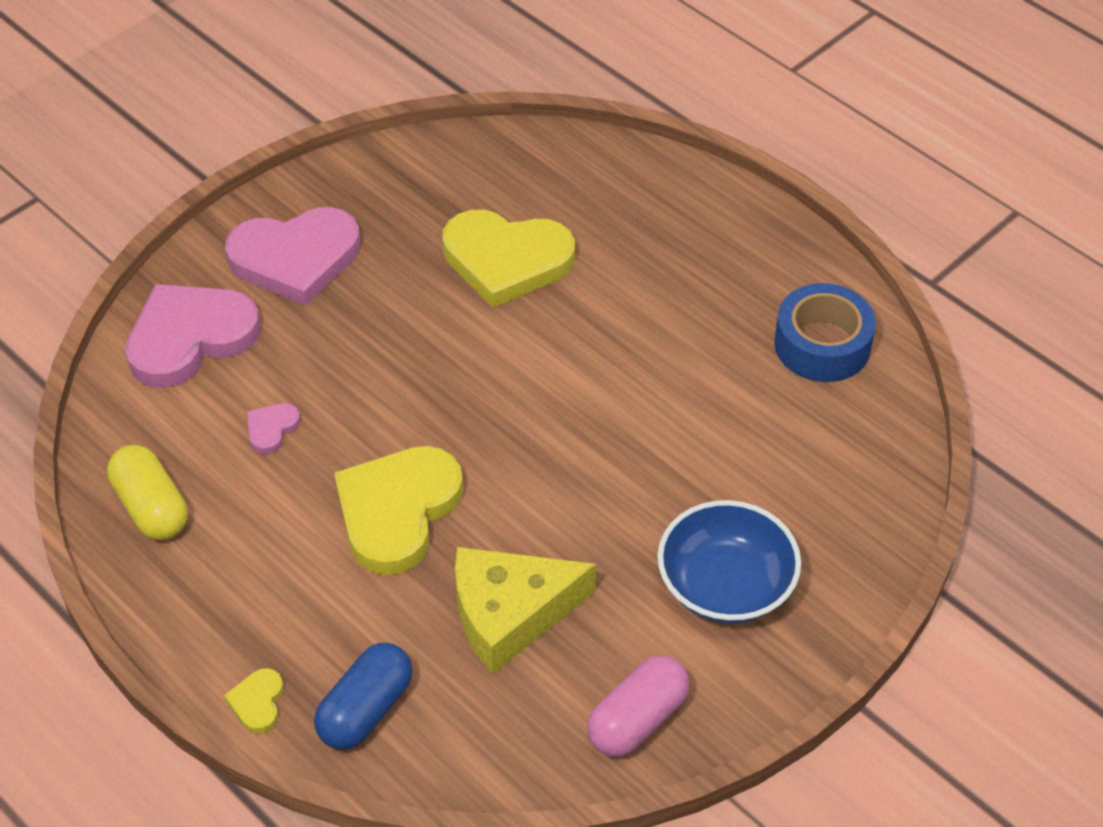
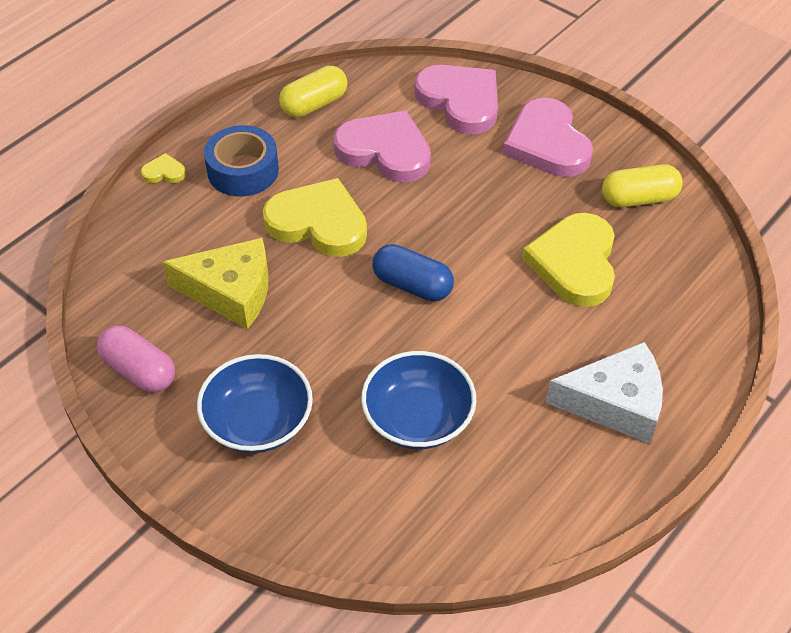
camera: 85 degrees right, 0 degrees up
(271, 429) = (385, 151): pink heart -> pink heart, size x2.34
(366, 710) = (156, 224): blue capsule -> blue capsule (412, 285)
(411, 188) = (639, 199): none -> yellow capsule
(510, 614) = (231, 292): yellow cheese -> yellow cheese turned 120 degrees clockwise
(712, 254) = (615, 403): none -> white cheese
(726, 428) = (418, 418): none -> blue bowl
(822, 344) = (523, 490): blue tape -> blue tape (243, 170)

